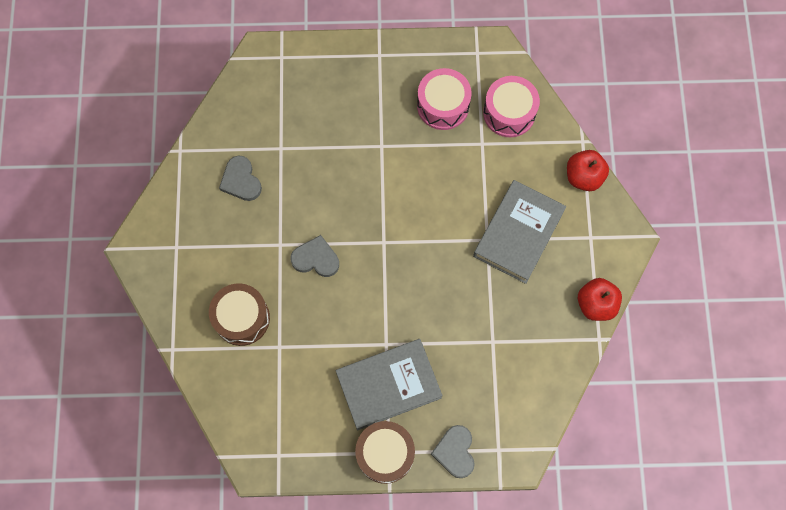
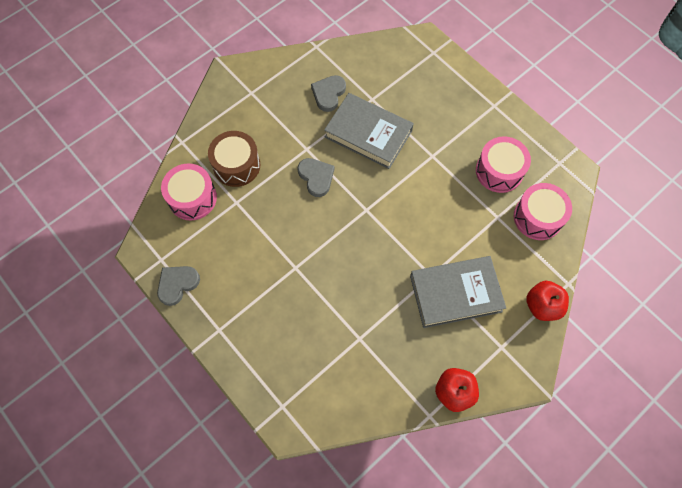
camera: 50 degrees right, 5 degrees down
(240, 382) = (192, 198): none -> pink drum
(385, 454) = (216, 328): brown drum -> none
(388, 385) = (267, 292): grey book -> grey book (368, 134)
(455, 452) = (255, 376): grey heart -> grey heart (177, 284)

